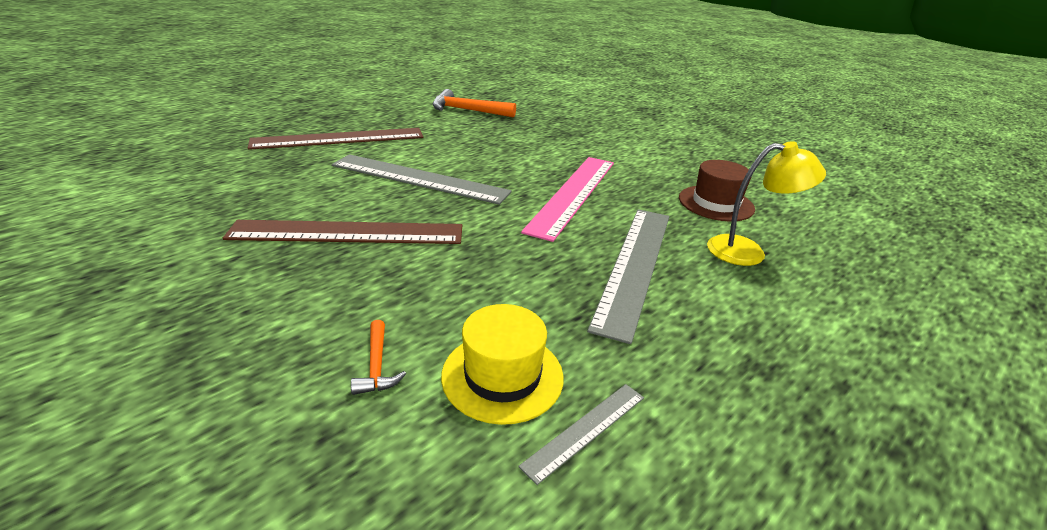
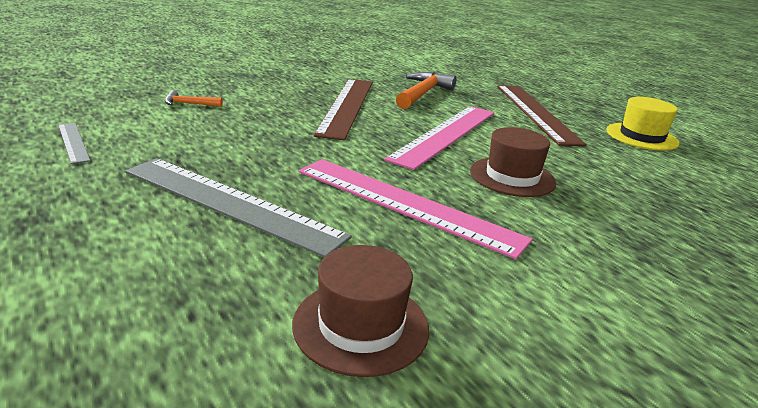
camera: 100 degrees right, 5 degrees down
(419, 178) = (445, 134): grey ruler -> pink ruler
(468, 111) = (684, 181): orange hammer -> orange hammer (423, 94)
(498, 158) = (512, 177): none -> brown hat
(502, 376) = (145, 129): yellow hat -> yellow hat (641, 136)
(748, 251) = (204, 297): yellow lamp -> none

